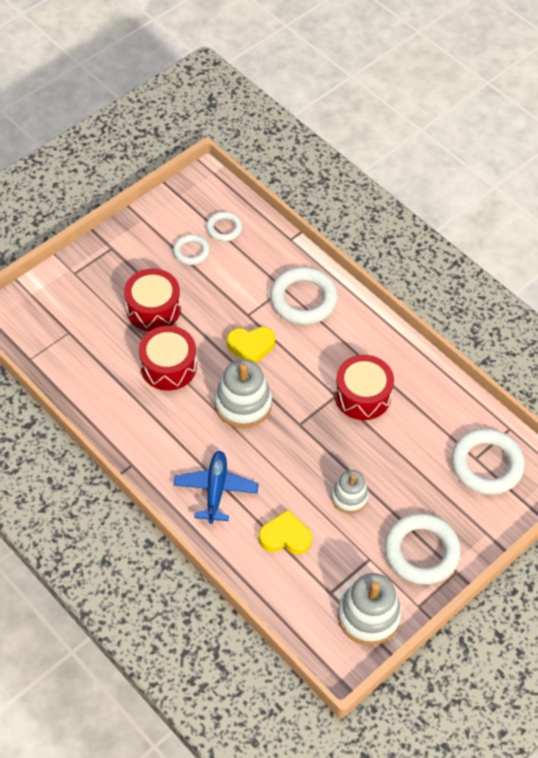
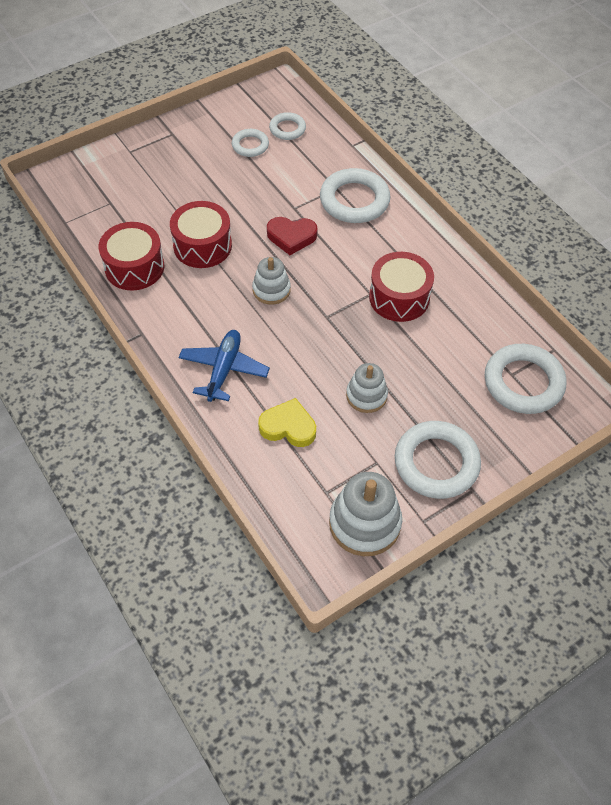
camera: 10 degrees right, 0 degrees up
(153, 308) = (200, 191): red drum -> red drum (134, 267)
(243, 404) = (271, 290): white stacking toy -> white stacking toy, size x0.63
(251, 346) = (291, 237): yellow heart -> red heart

